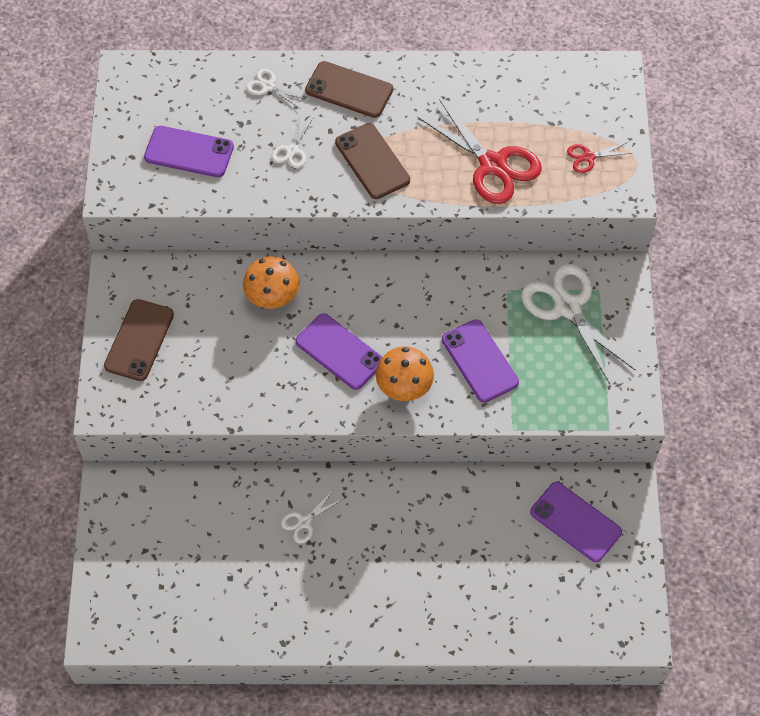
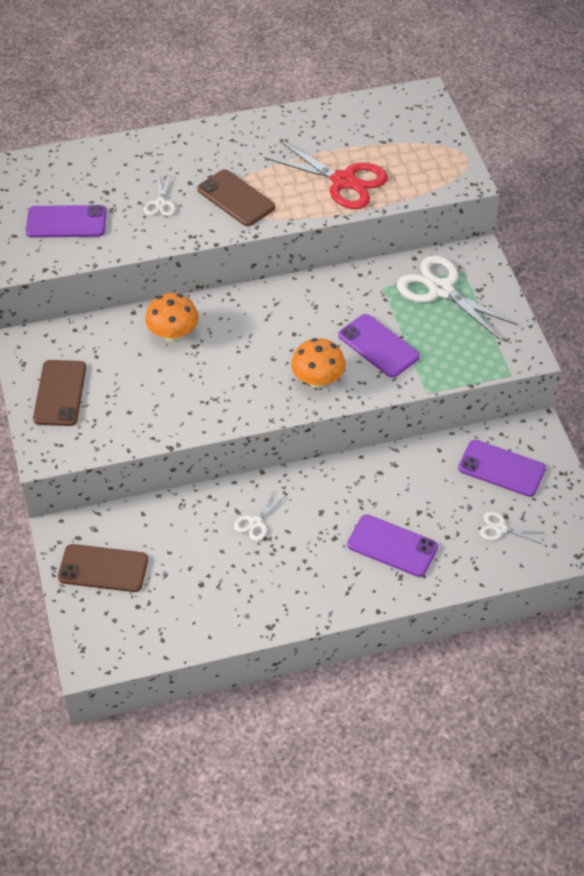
camera: 15 degrees left, 10 degrees down
(268, 86) = (122, 159): white scissors -> white scissors (500, 529)
(339, 352) = (249, 365): purple phone -> purple phone (392, 546)
(349, 90) = (196, 149): brown phone -> brown phone (103, 568)
(588, 157) = (424, 160): red scissors -> none

